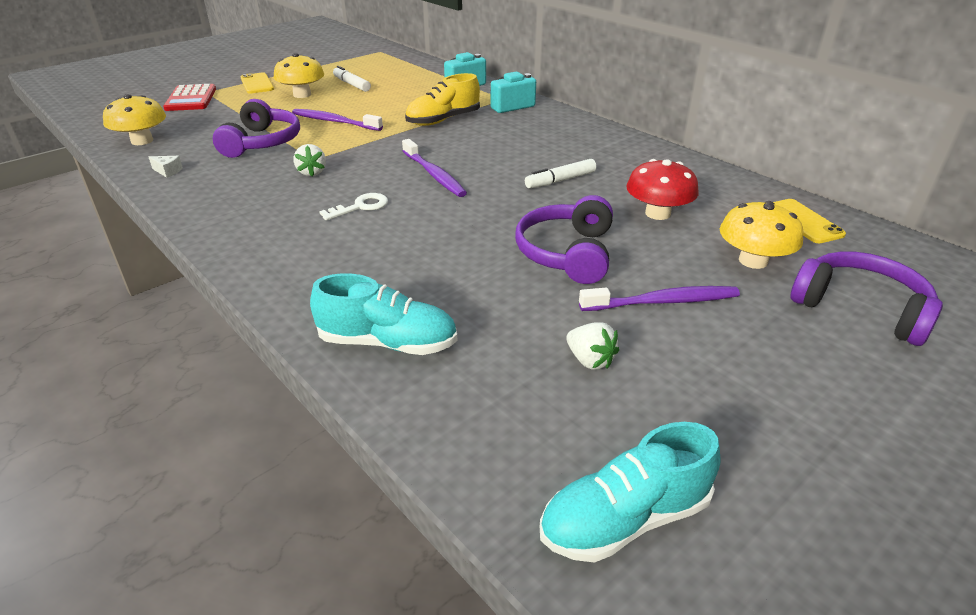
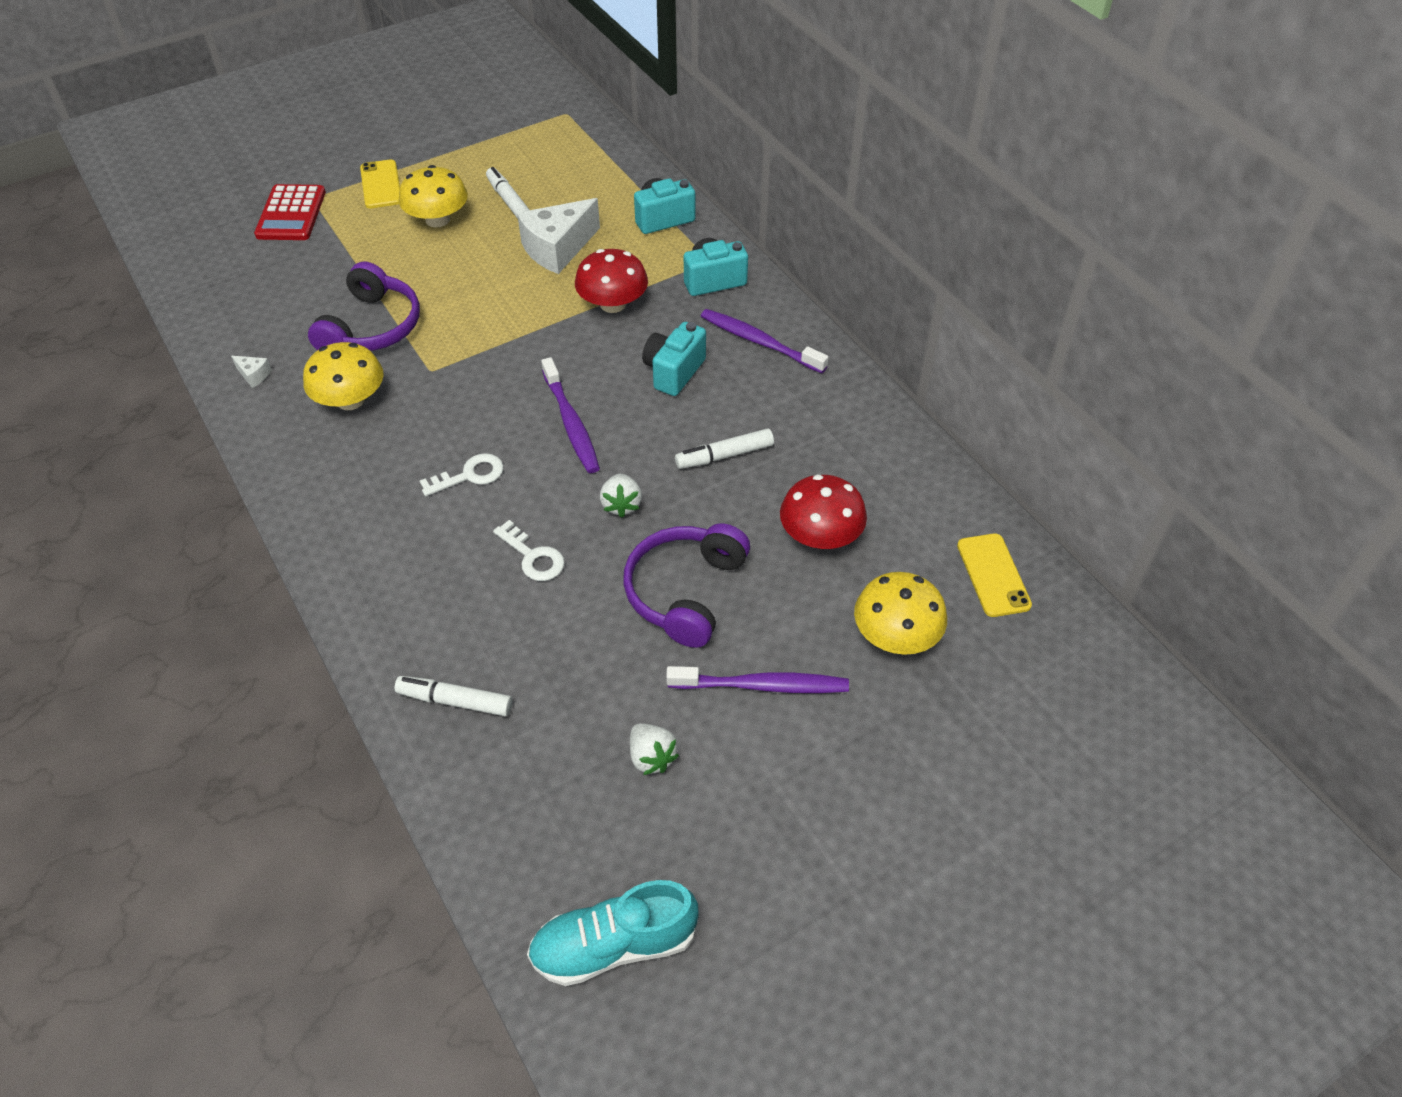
camera: 10 degrees right, 15 degrees up
(142, 141) = (226, 306): yellow mushroom -> yellow mushroom (350, 400)
(312, 172) = (424, 399): white strawberry -> white strawberry (621, 505)
(334, 122) = (470, 291): purple toothbrush -> purple toothbrush (759, 342)
(387, 343) = (455, 701): turquoise shoe -> white marker
(394, 101) = (557, 249): none -> white cheese
(429, 246) = (533, 557): none -> white key
(443, 120) = (613, 304): yellow shoe -> red mushroom
(502, 145) = (674, 372): none -> turquoise camera
(860, 308) = (977, 729): purple headphones -> none

